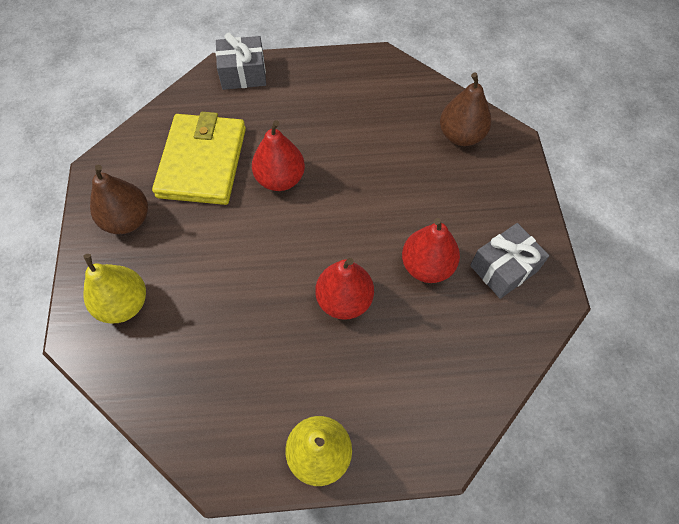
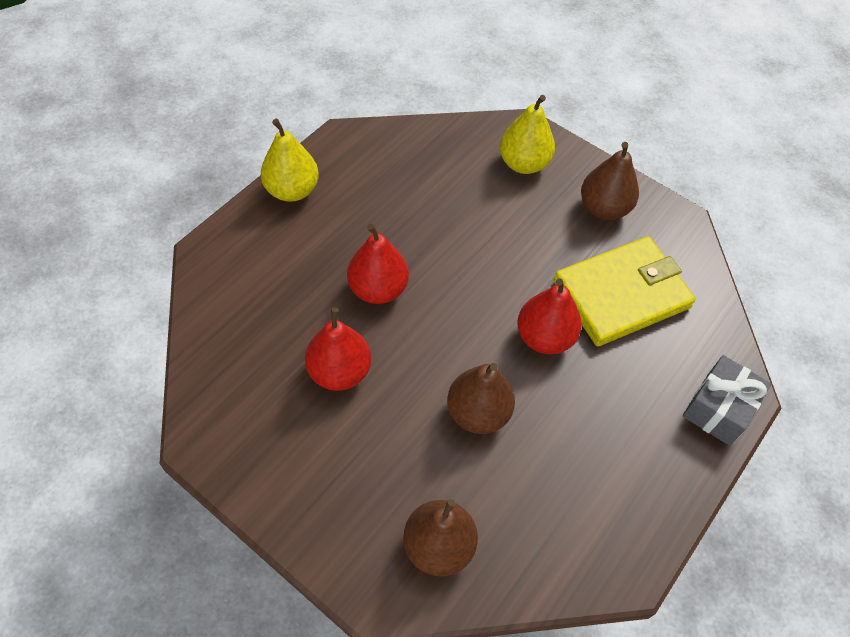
camera: 130 degrees right, 5 degrees down
(202, 162) = (621, 294): yellow wallet -> yellow wallet turned 75 degrees counterclockwise
(369, 174) = (478, 413): none -> brown pear
(503, 268) = (269, 428): grey gift -> none

